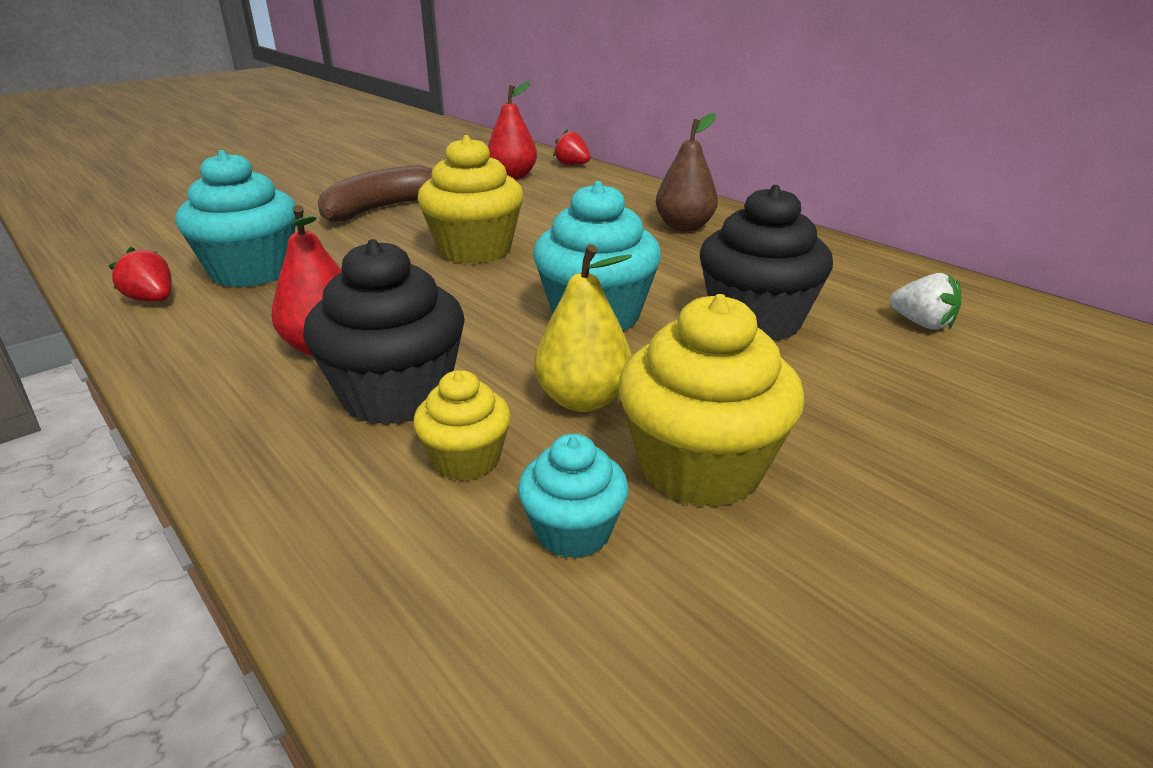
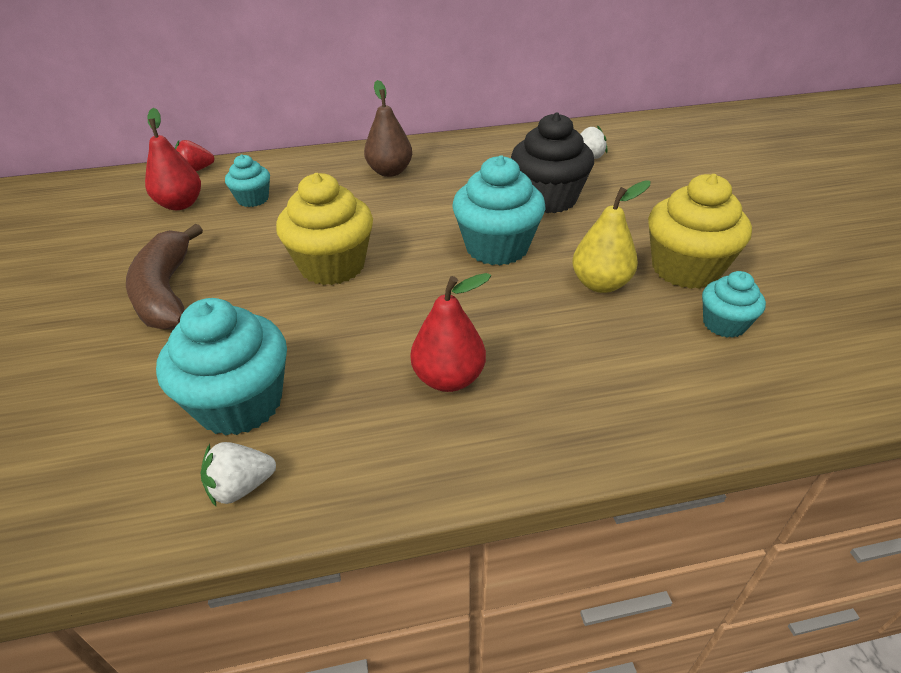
camera: 60 degrees left, 10 degrees up
(152, 300) = (241, 487): red strawberry -> white strawberry
(396, 395) = (549, 356): black cupcake -> none
(466, 459) = (643, 344): yellow cupcake -> none
(552, 194) = (253, 199): none -> turquoise cupcake

